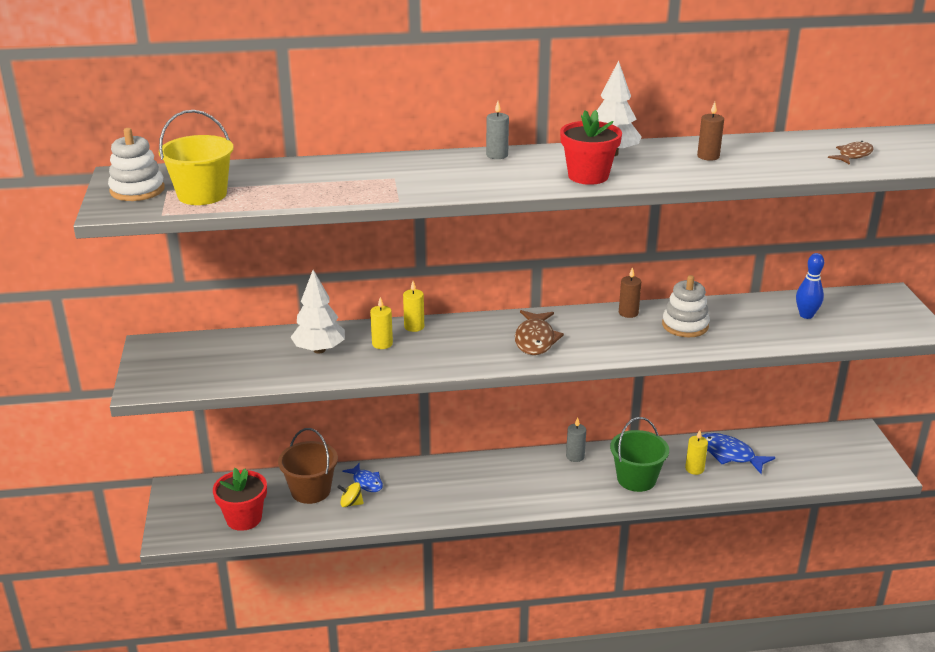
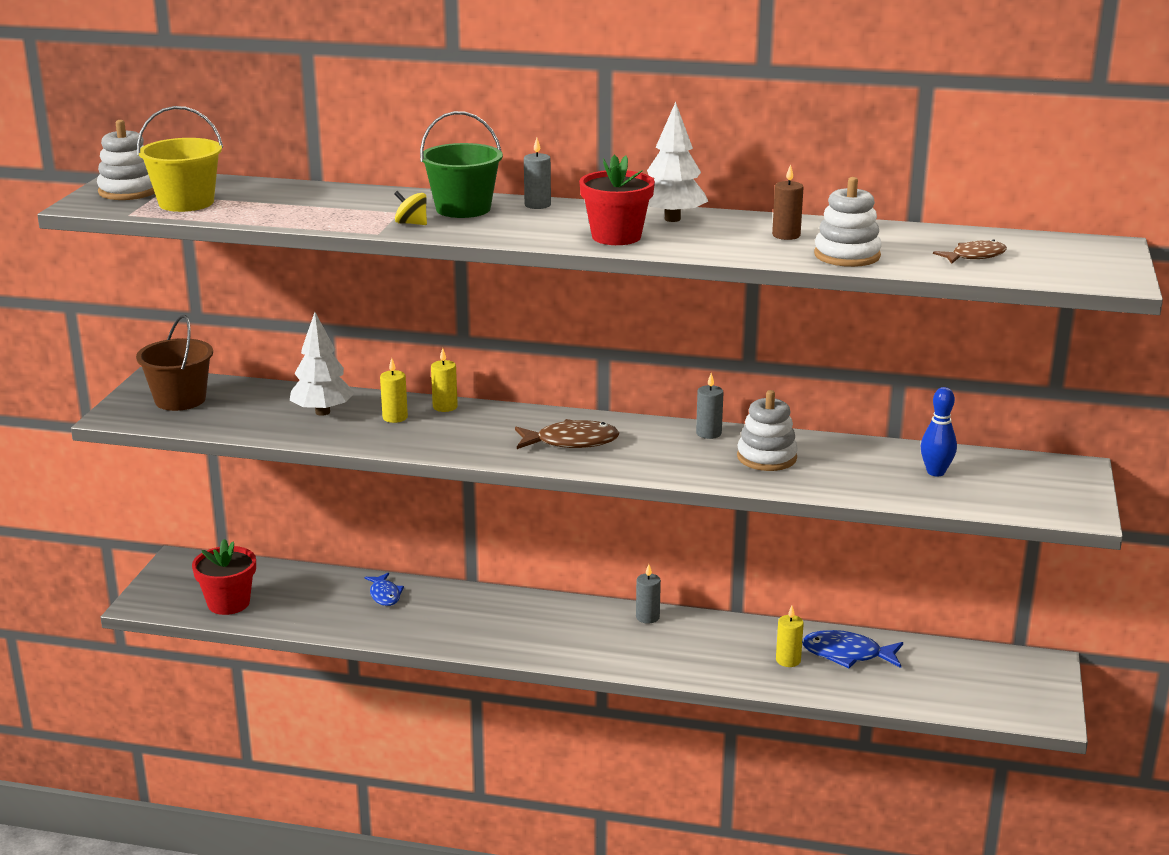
camera: 20 degrees right, 5 degrees down
(310, 491) = (318, 591): brown bucket -> brown bucket (180, 400)
(351, 503) = (352, 612): yellow spinning top -> yellow spinning top (411, 223)
(535, 339) = (571, 442): brown fish -> brown fish turned 120 degrees counterclockwise
(628, 313) = (708, 433): brown candle -> grey candle
(636, 479) = (705, 656): green bucket -> green bucket (463, 209)
(730, 455) = (847, 654): blue fish -> blue fish turned 45 degrees counterclockwise
(769, 168) = (847, 255): none -> white stacking toy

